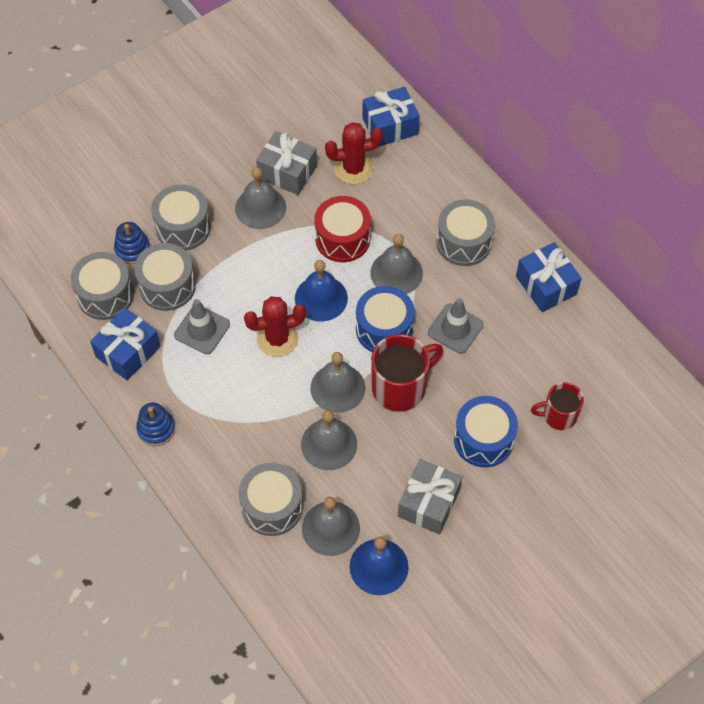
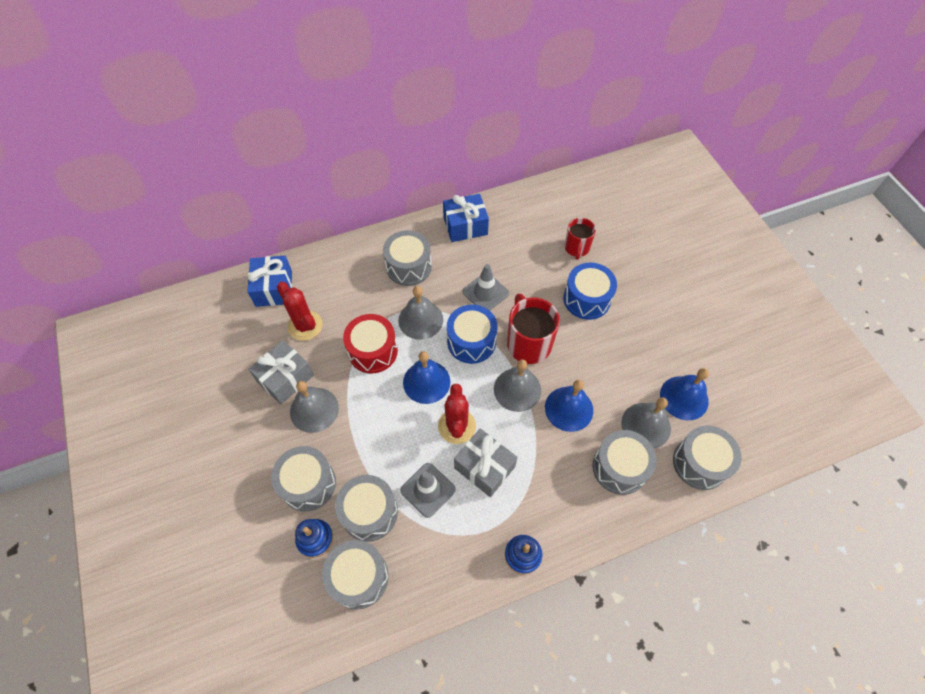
camera: 75 degrees left, 0 degrees up
(128, 352) = (431, 566): blue gift -> none
(299, 591) = (700, 463): none -> grey drum
(329, 444) = (569, 408): grey bell -> blue bell
(353, 169) = (305, 326): red cactus -> red cactus turned 45 degrees counterclockwise
(428, 503) = (634, 349): grey gift -> grey gift (484, 467)

